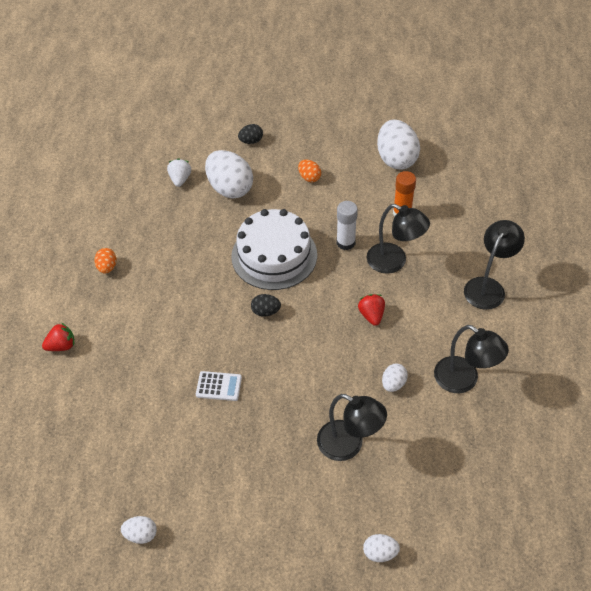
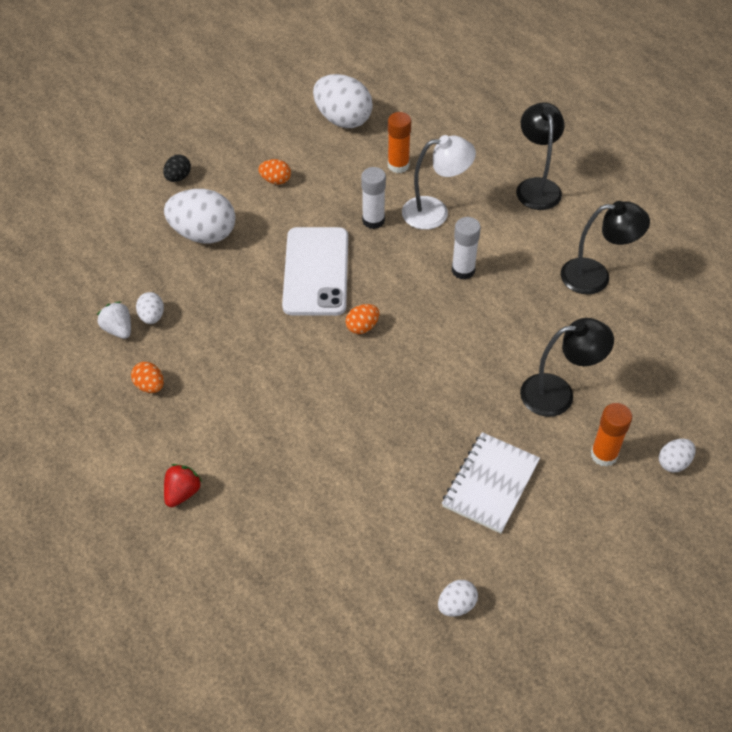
camera: 40 degrees left, 0 degrees up
(180, 179) = (139, 255): white strawberry -> white strawberry (118, 329)
(219, 386) = (388, 422): white calculator -> none
(241, 473) = (490, 484): none -> white notebook
(266, 311) = (362, 327): black egg -> orange egg
(274, 255) = (316, 271): white cake -> white phone
(336, 510) = (604, 455): none -> orange glue stick
(371, 315) = (463, 270): red strawberry -> white glue stick
(393, 384) = (542, 317): white egg -> white egg (152, 317)
(394, 262) = (435, 212): black lamp -> white lamp

